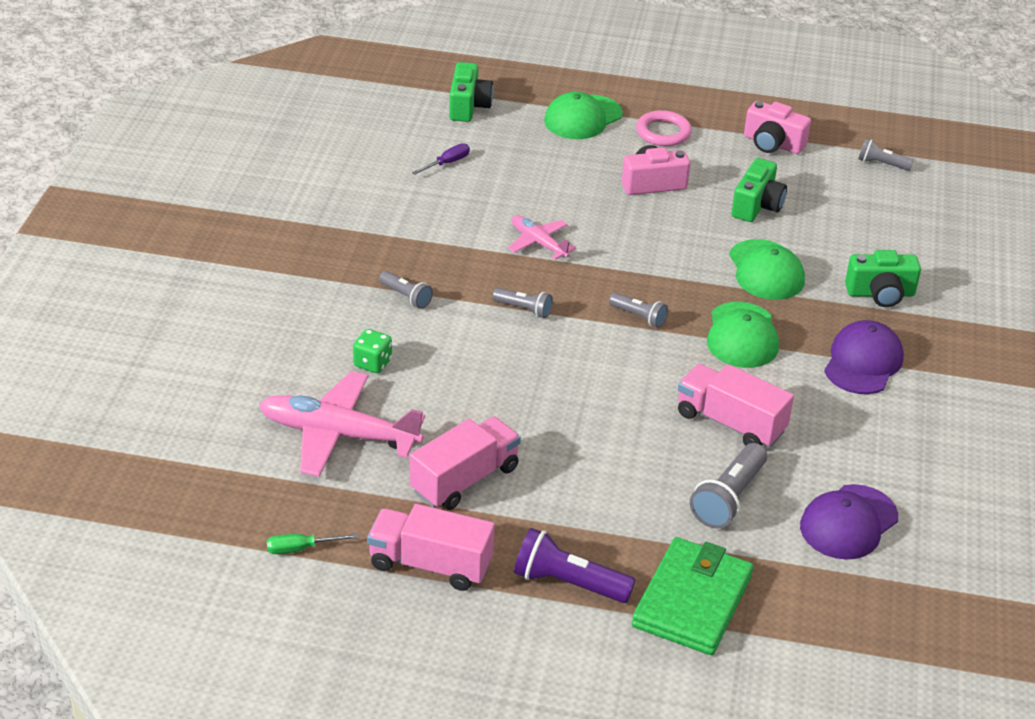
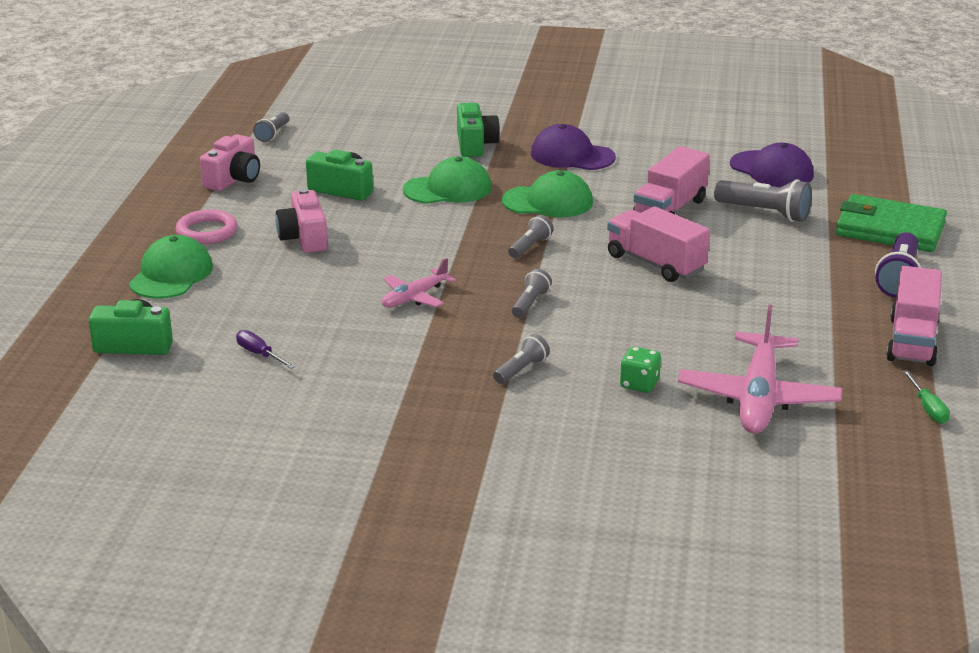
camera: 90 degrees left, 10 degrees down
(465, 480) = (794, 328): pink truck -> pink truck (655, 263)
(582, 118) = (171, 275): green cap -> green cap turned 120 degrees counterclockwise

